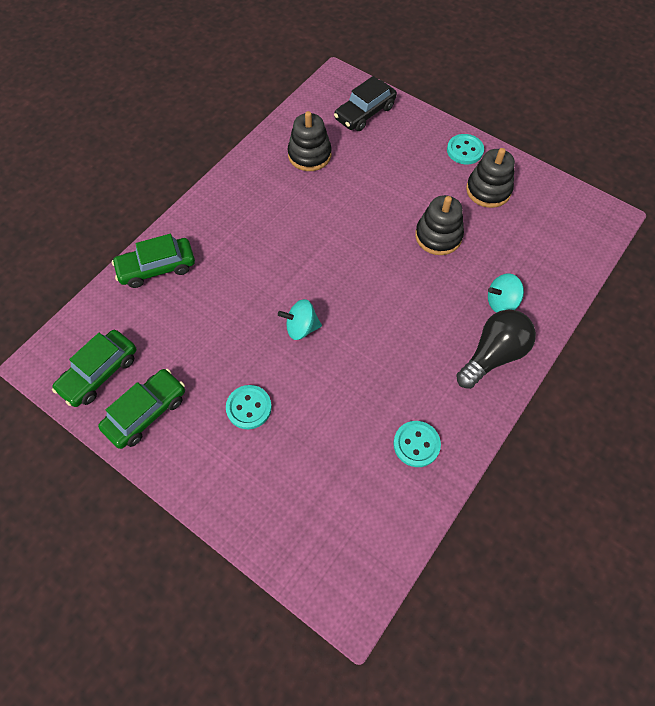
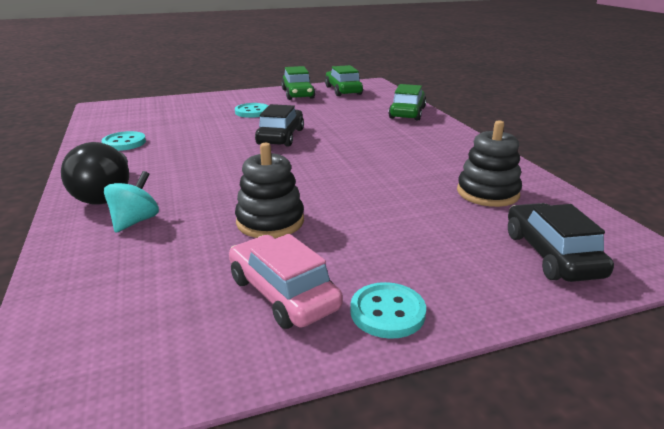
camera: 125 degrees right, 35 degrees down
(301, 328) = (281, 137): turquoise spinning top -> black car
(488, 190) = (283, 293): black stacking toy -> pink car

